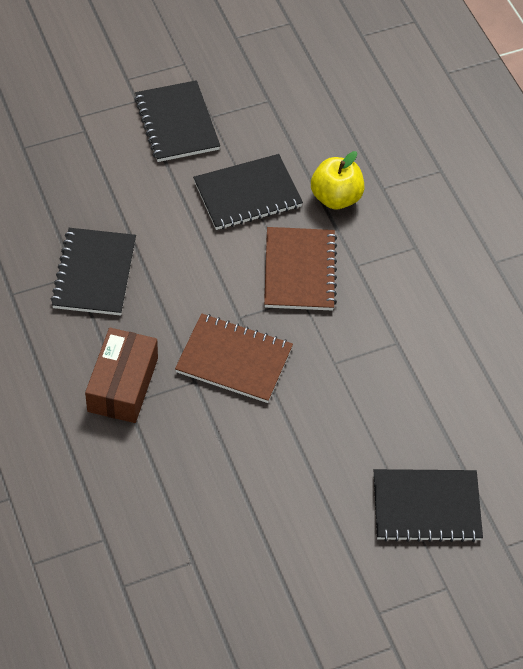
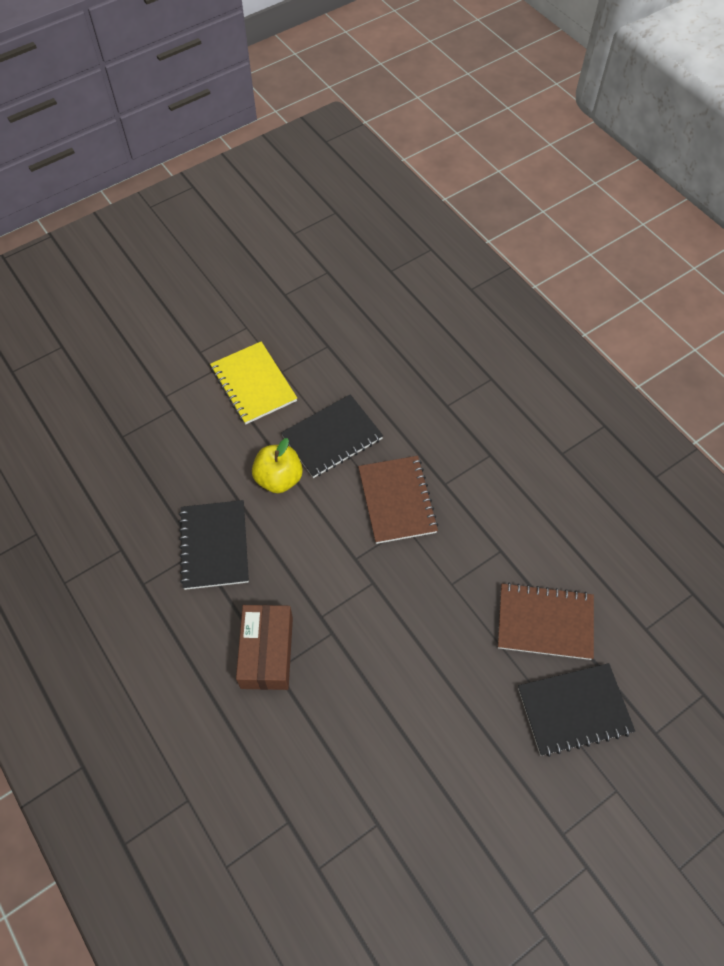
camera: 10 degrees left, 5 degrees up
(176, 123) = (253, 384): black notebook -> yellow notebook
(234, 360) = (362, 602): brown notebook -> brown notebook (545, 622)
(336, 197) = (409, 423): yellow apple -> yellow apple (279, 479)

